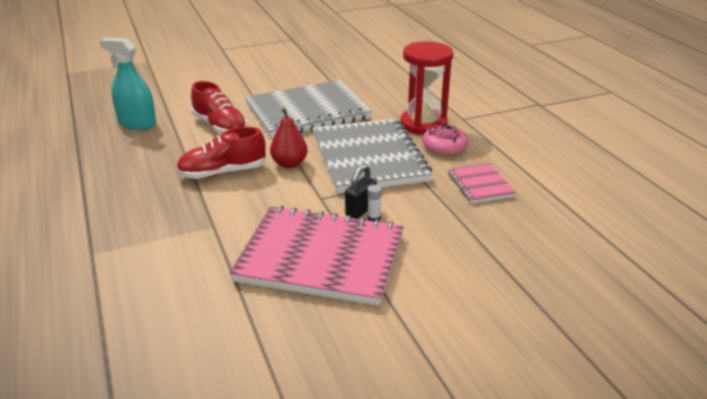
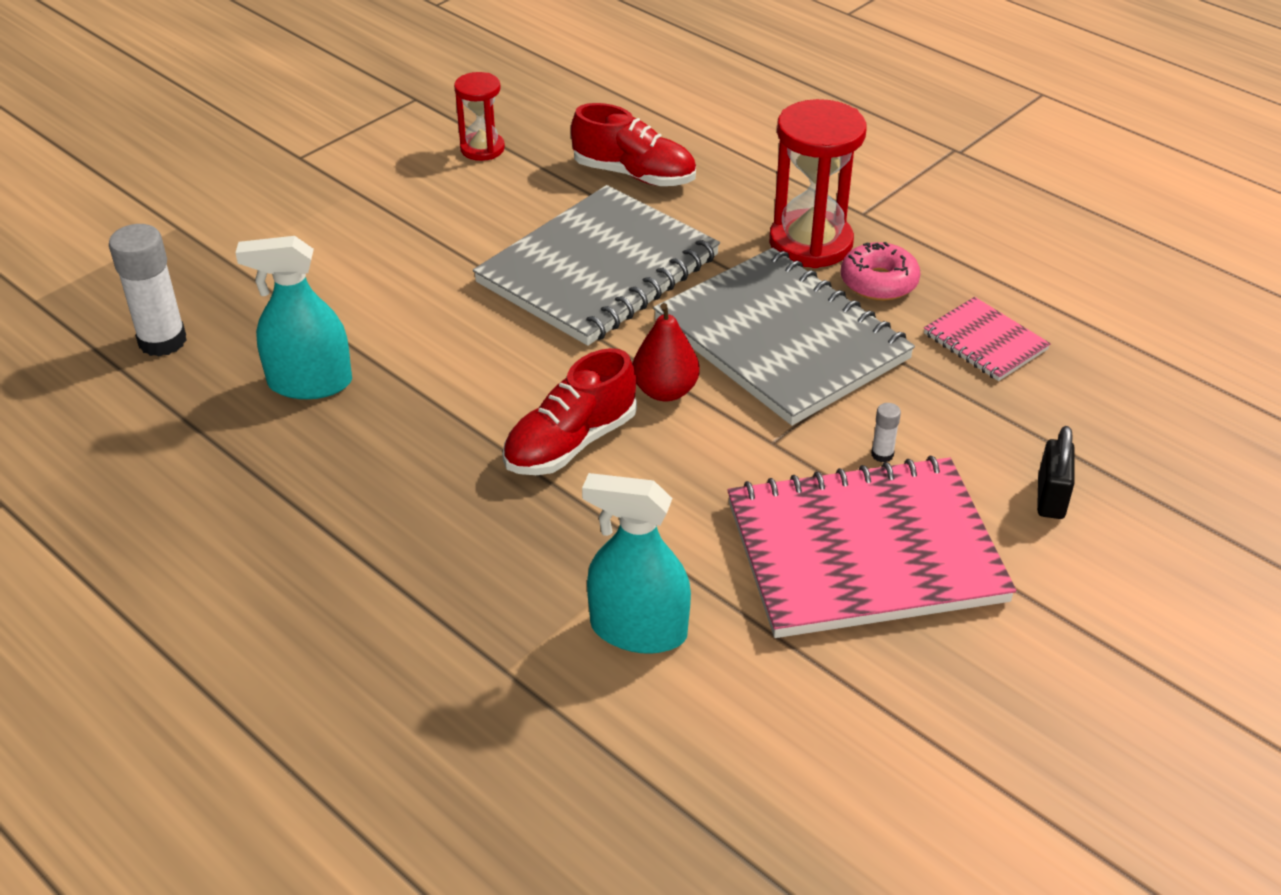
camera: 25 degrees left, 10 degrees up
(97, 96) = (162, 341): none -> white glue stick
(170, 256) = (638, 630): none -> turquoise spray bottle
(220, 127) = (473, 347): red shoe -> red shoe (634, 175)
(302, 60) = (482, 149): none -> red hourglass
(360, 210) = (851, 446): black padlock -> black padlock (1050, 498)

